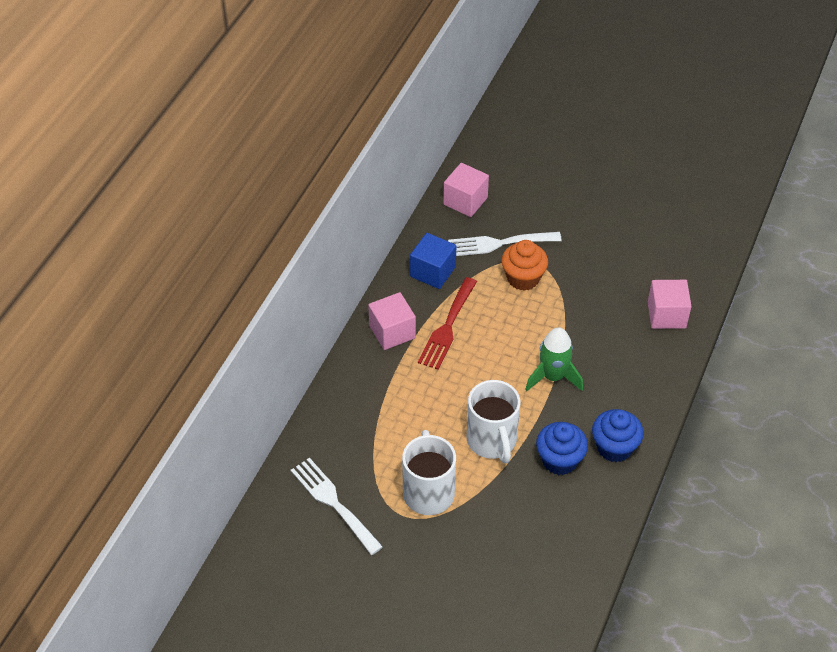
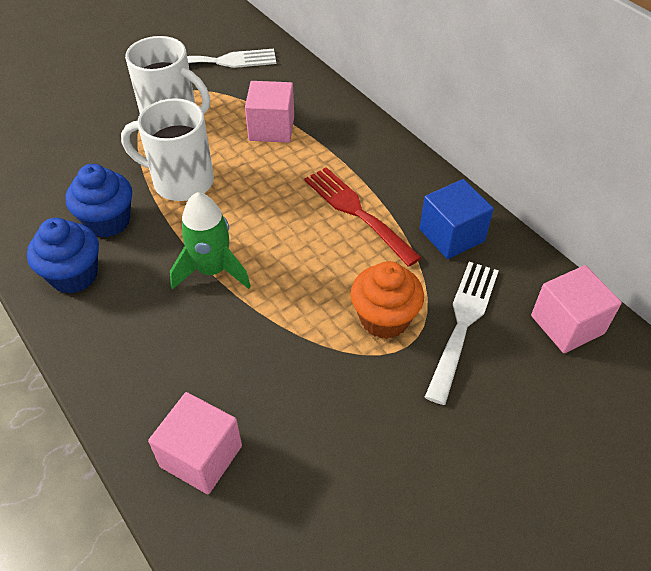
camera: 120 degrees right, 0 degrees up
(392, 332) = (382, 166): pink cube -> pink cube (271, 128)

